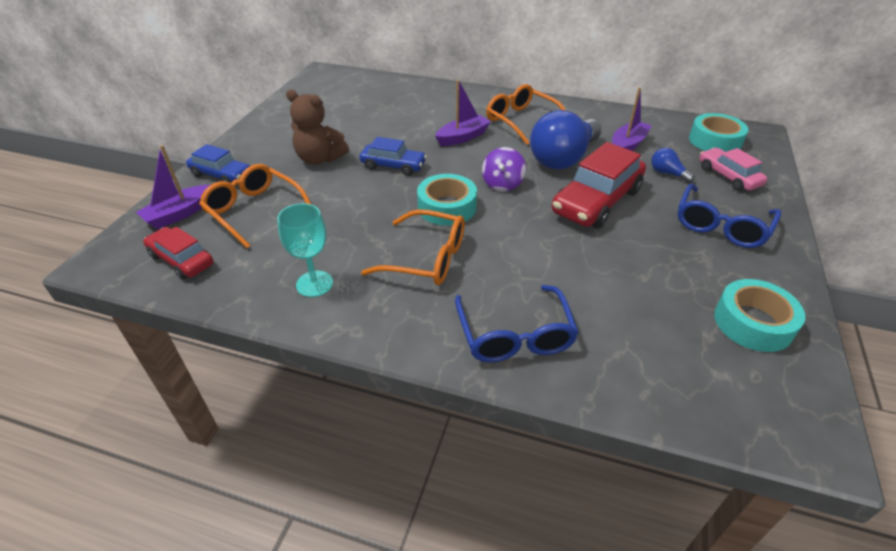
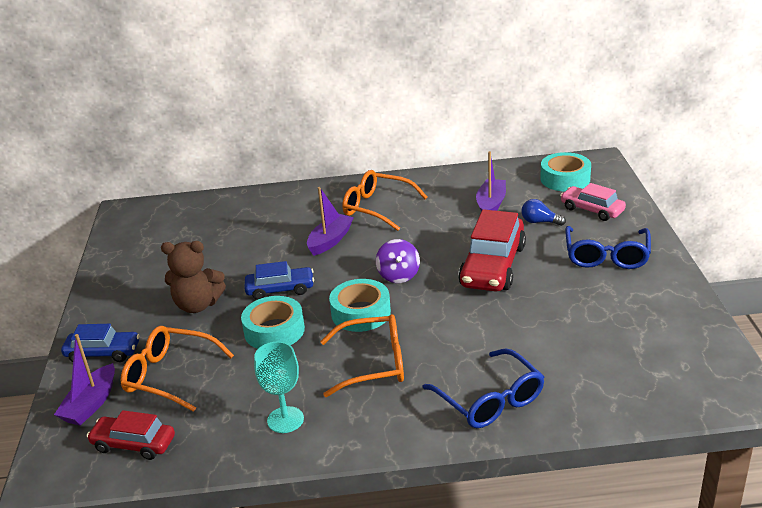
camera: 20 degrees left, 10 degrees down
(563, 158) = (440, 234): blue light bulb -> none
(753, 323) = (666, 327): turquoise tape -> turquoise tape (274, 331)

